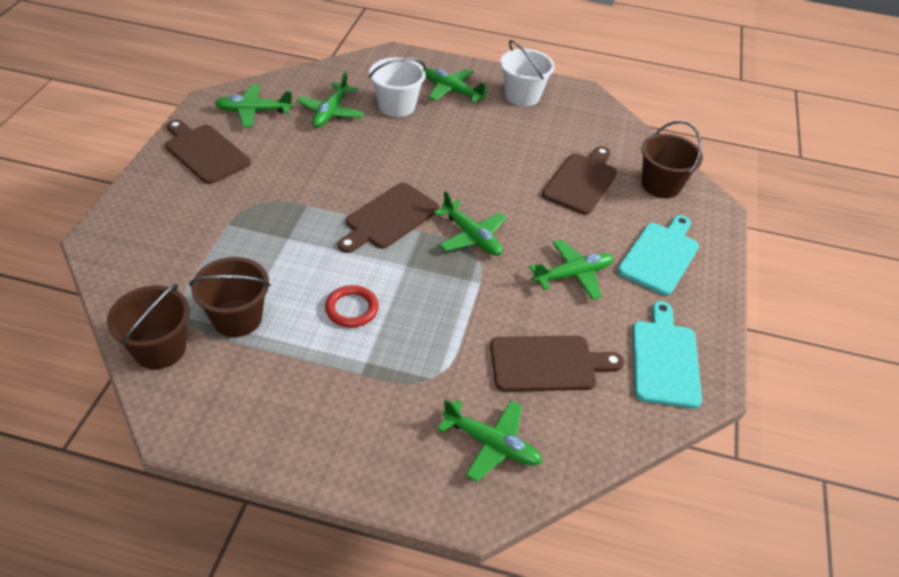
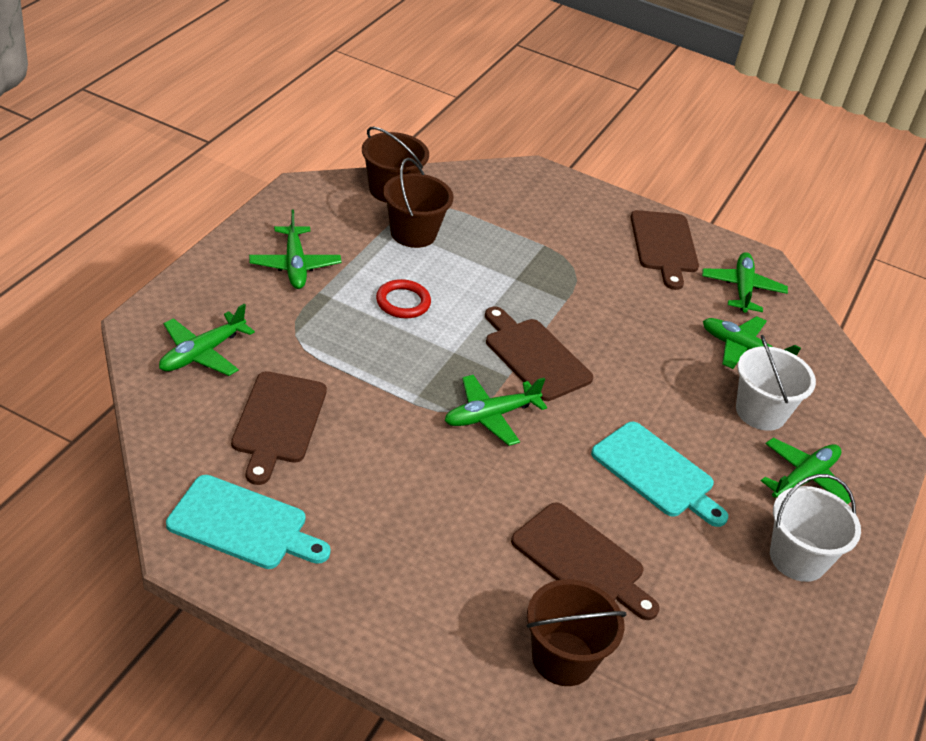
camera: 100 degrees right, 5 degrees down
(205, 152) = (664, 245): brown cutting board -> brown cutting board turned 120 degrees clockwise
(573, 275) = (402, 488): green plane -> green plane (295, 265)
(660, 256) = (413, 593): turquoise cutting board -> turquoise cutting board (656, 473)

